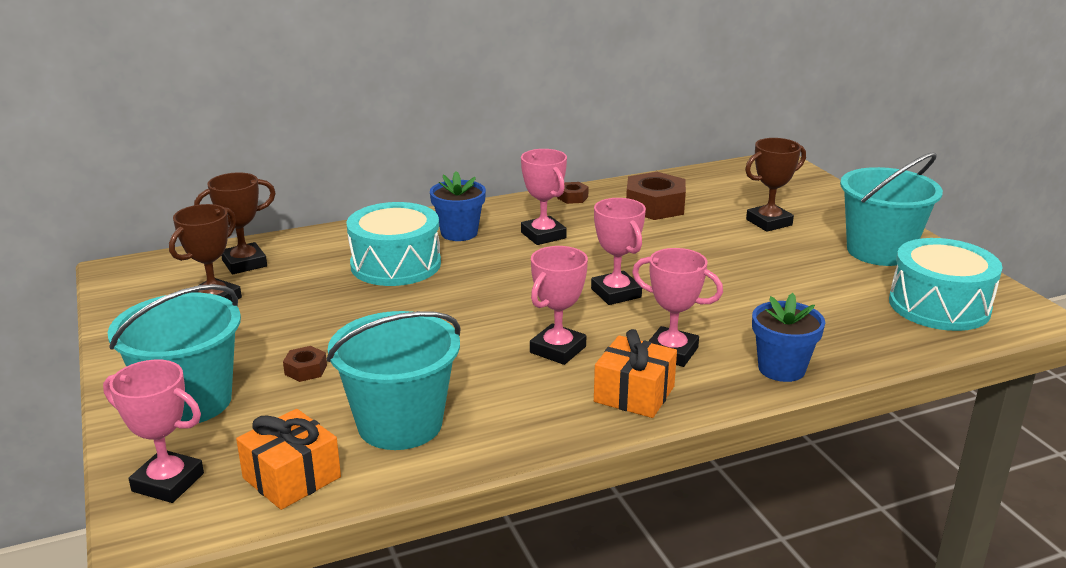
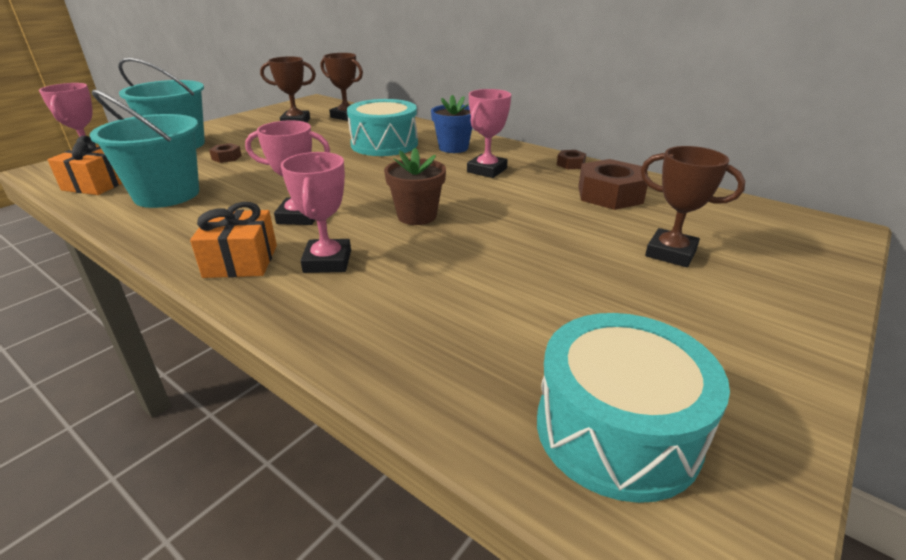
camera: 60 degrees right, 5 degrees up
(616, 293) = (417, 216): pink trophy -> brown flower pot
(781, 369) = (332, 327): blue flower pot -> none
(879, 251) = (715, 342): turquoise bucket -> none

